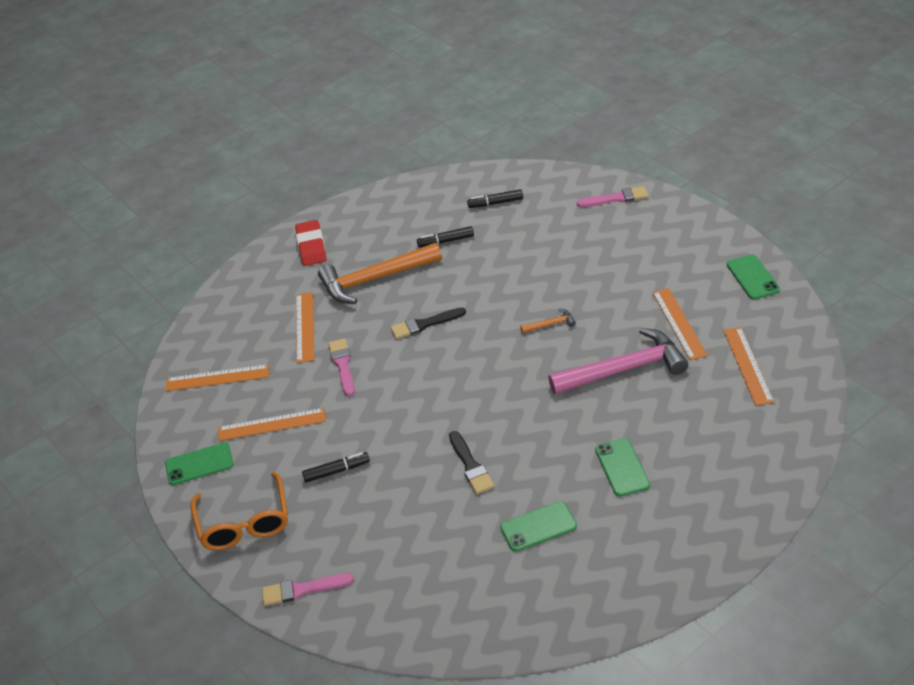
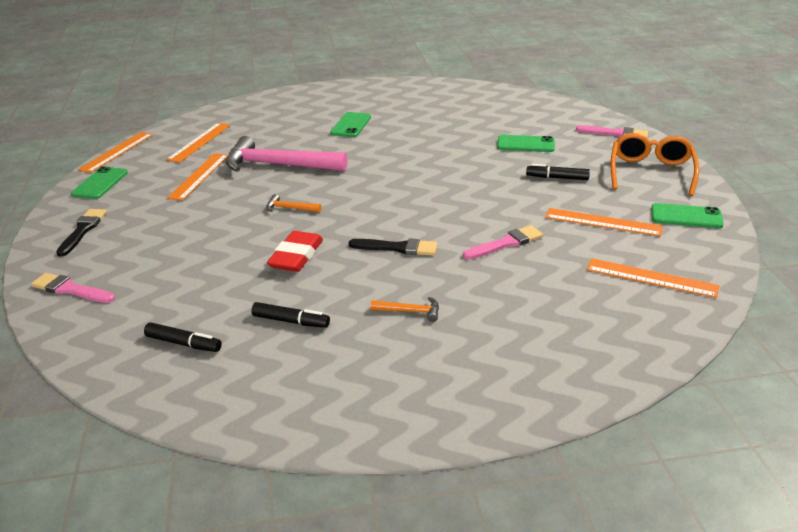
camera: 155 degrees left, 10 degrees down
(305, 327) = (525, 292): orange ruler -> orange ruler (116, 152)
(311, 246) = (459, 391): red eraser -> red eraser (296, 256)
(342, 365) = (506, 243): pink brush -> pink brush turned 135 degrees counterclockwise
(375, 279) = (410, 311): orange hammer -> orange hammer, size x0.42
(471, 465) = (449, 152): black brush -> black brush (83, 230)
(538, 527) = (434, 118): green phone -> green phone (525, 144)

